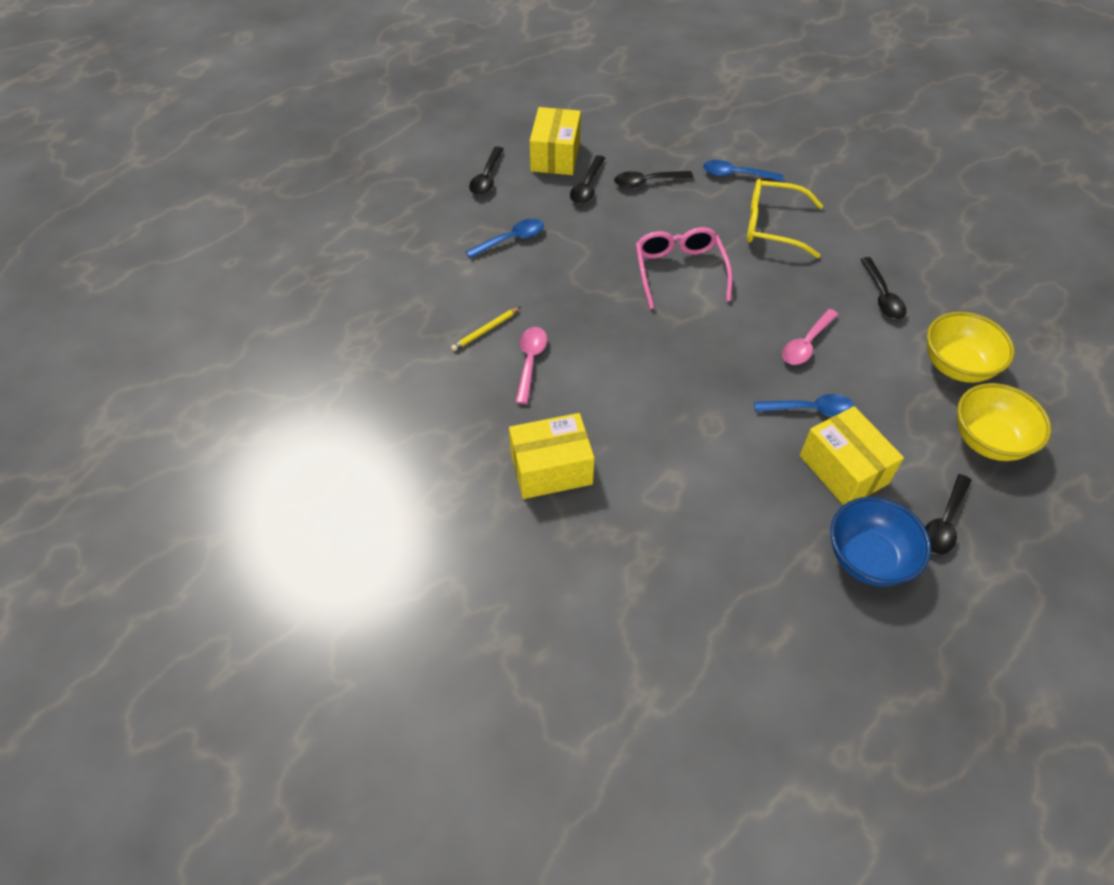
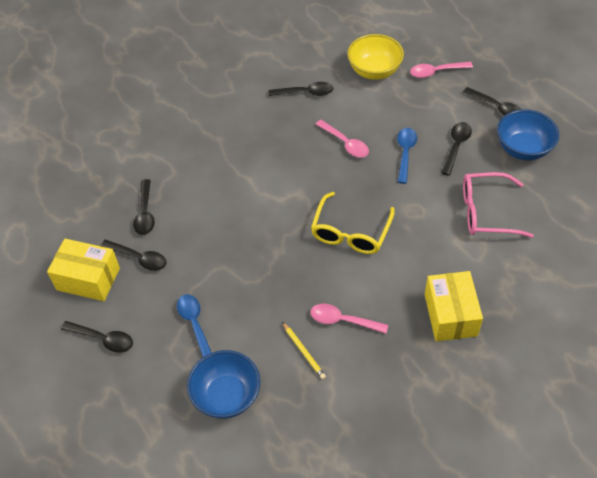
camera: 80 degrees left, 0 degrees up
(428, 274) = (226, 396): none -> blue bowl
(679, 271) = (258, 206): pink glasses -> pink glasses (486, 212)
(736, 175) = (153, 151): blue spoon -> none
(773, 226) = (220, 139): yellow glasses -> yellow glasses (350, 232)
(843, 469) = (456, 146): yellow box -> black spoon
(988, 440) = (436, 72): yellow bowl -> pink spoon

